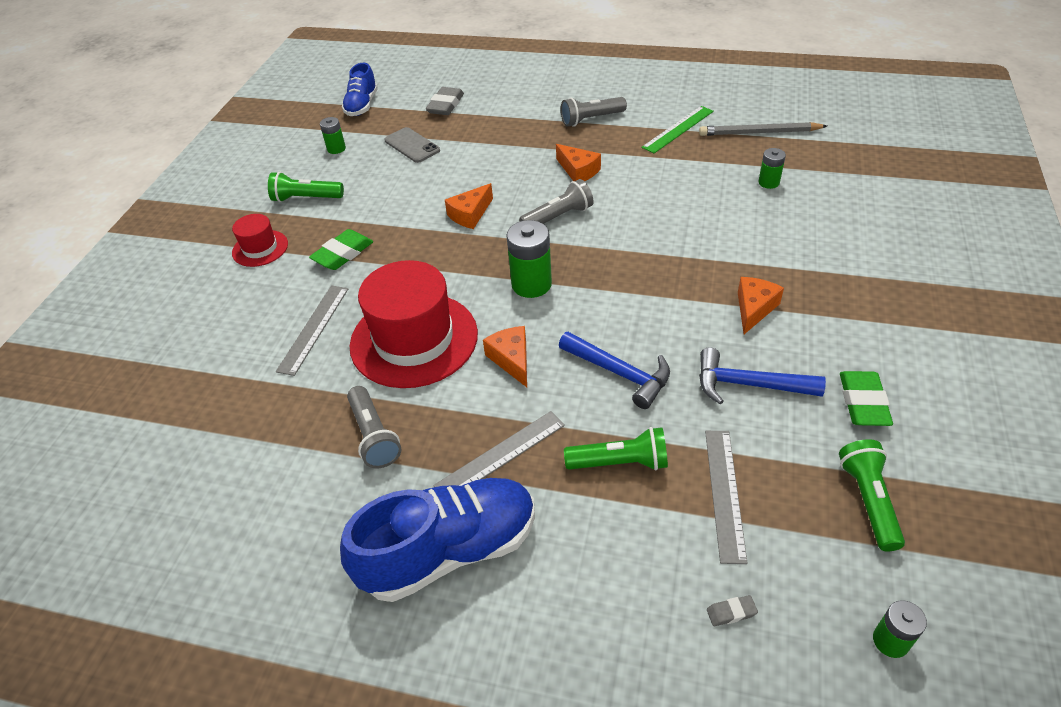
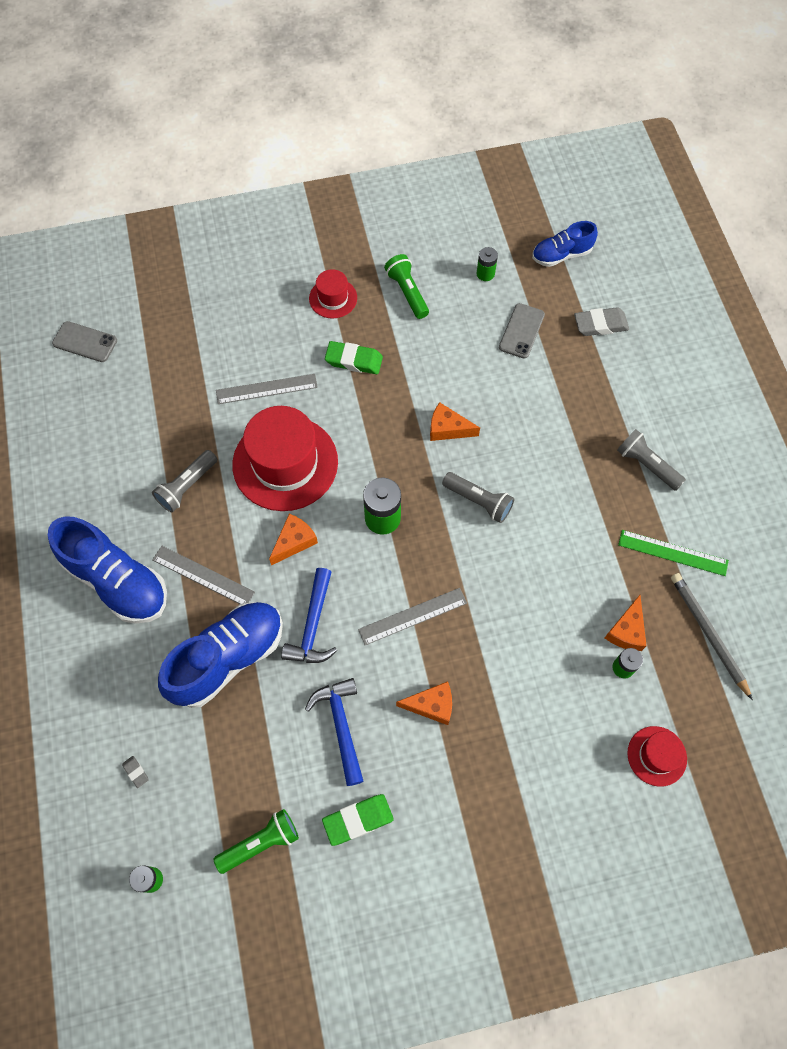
camera: 60 degrees right, 20 degrees up
(86, 485) = (85, 342): none -> grey phone
(578, 171) = (554, 489): orange cheese -> orange cheese (626, 630)
(620, 462) = (228, 658): green flashlight -> blue shoe
(725, 493) = (228, 740): grey ruler -> grey ruler (413, 616)
(858, 188) = (657, 756): none -> red hat

